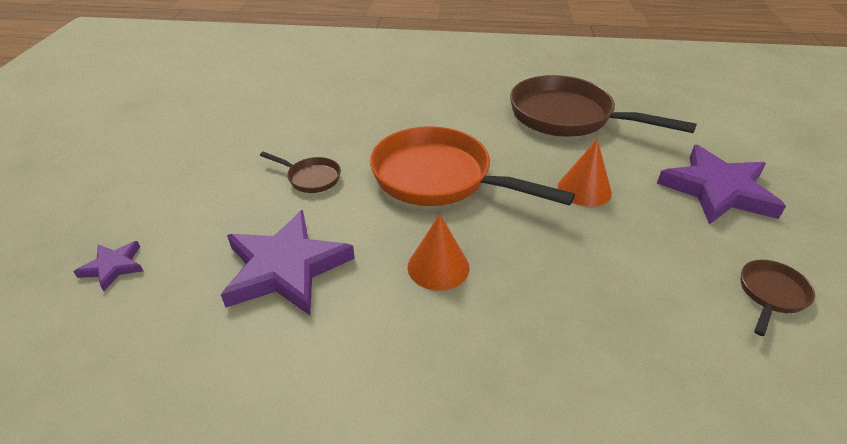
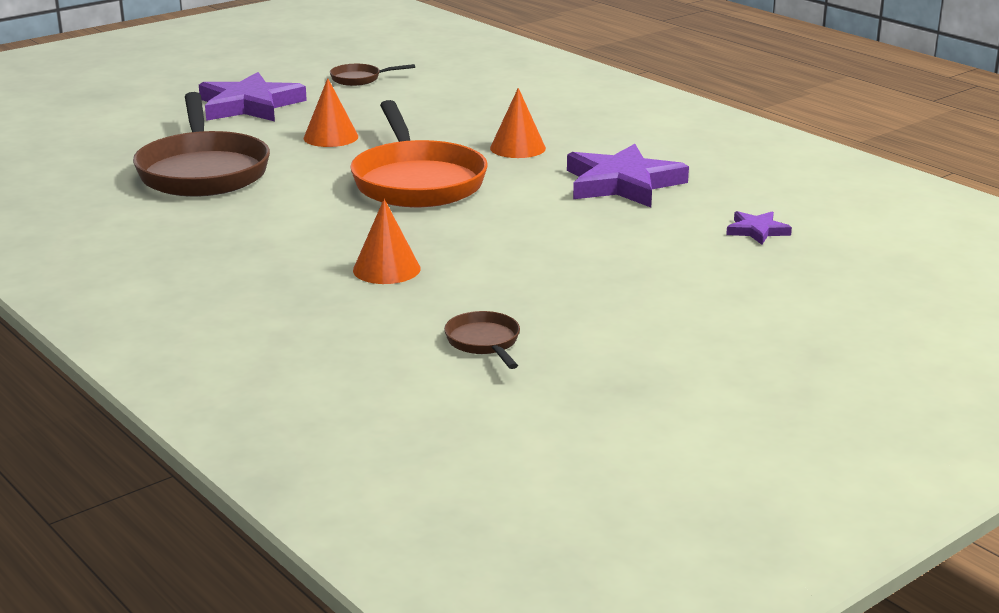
camera: 135 degrees left, 15 degrees down
(311, 178) = (522, 223): brown pan -> brown pan (484, 343)
(338, 108) = (386, 269): none -> orange cone

